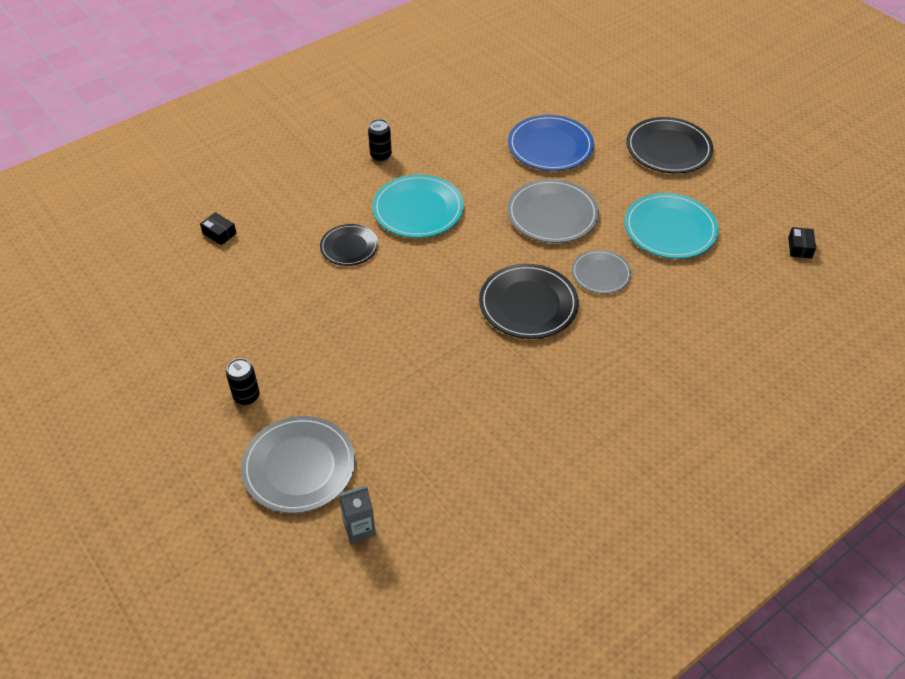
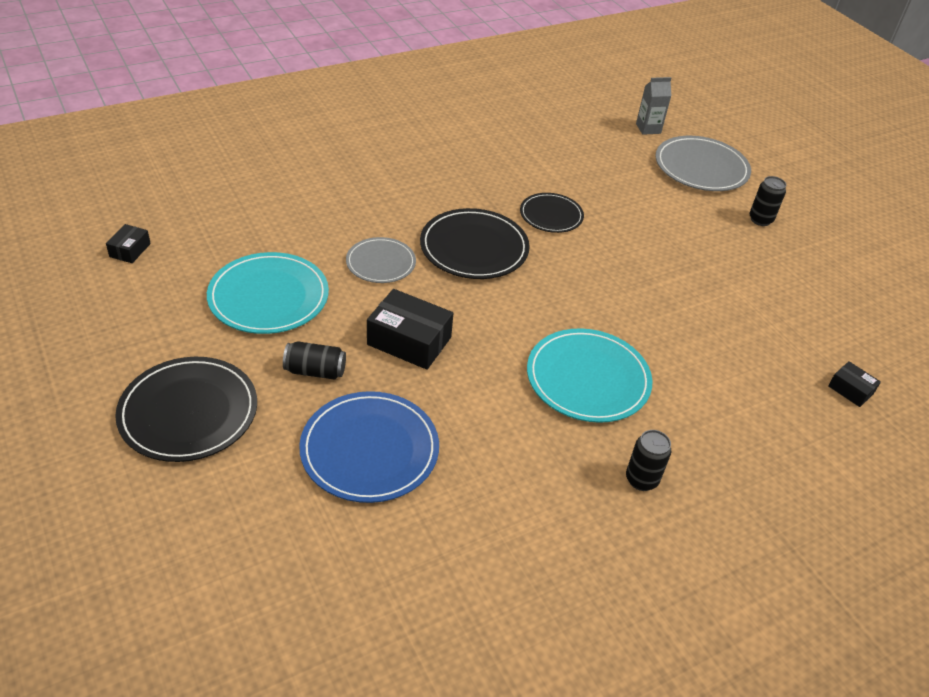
camera: 175 degrees left, 5 degrees down
(349, 247) = (677, 343): black plate -> black plate (551, 215)
(552, 214) = (409, 341): grey plate -> black box
(606, 184) = (315, 371): none -> black can

